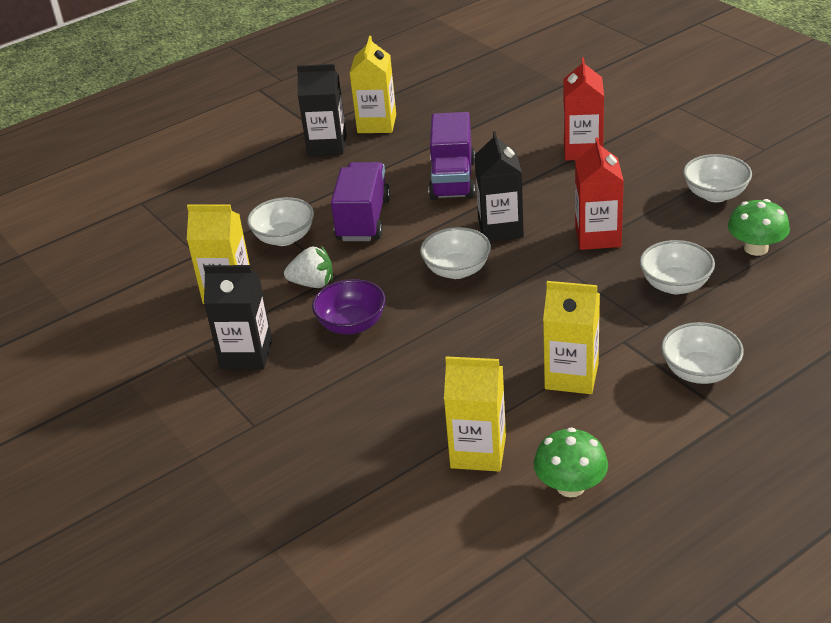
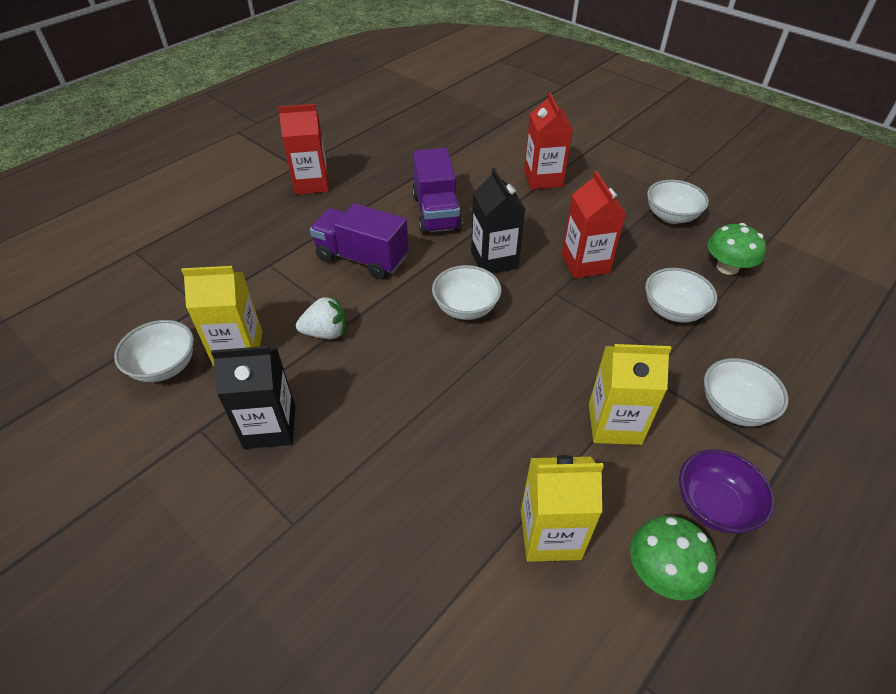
camera: 15 degrees left, 10 degrees up
(284, 238) = (287, 282): white bowl -> white bowl (164, 366)
(327, 145) = (311, 183): black carton -> red carton
(352, 324) = (376, 379): purple bowl -> purple bowl (714, 505)
(363, 220) = (362, 258): purple truck -> purple truck turned 60 degrees counterclockwise
(377, 124) = (353, 161): yellow carton -> none

